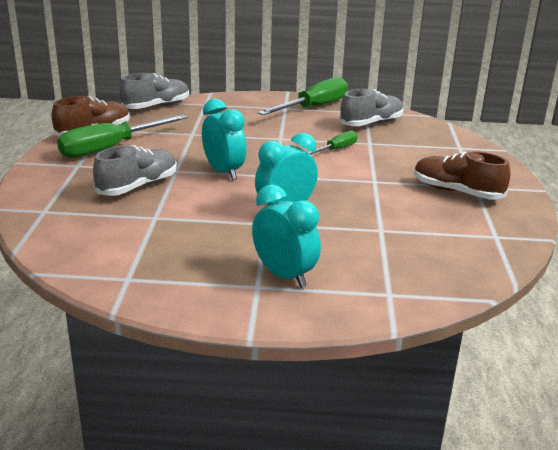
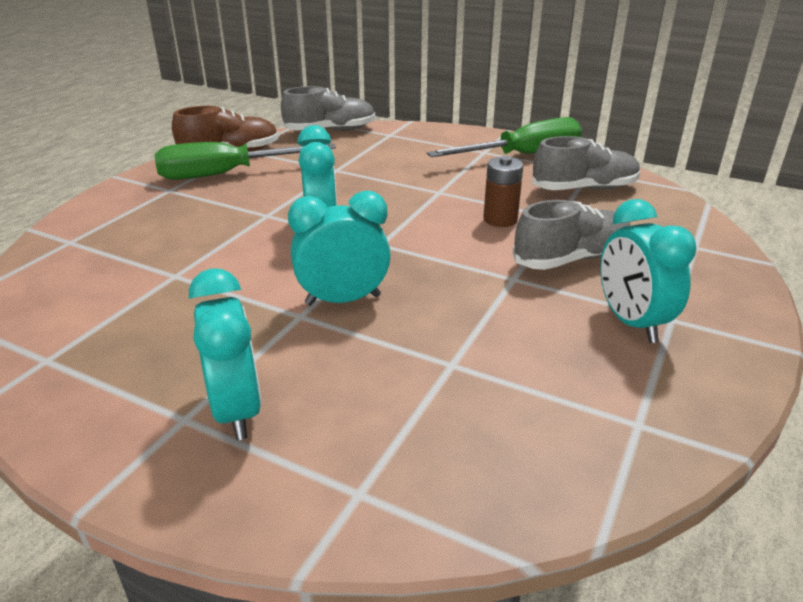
camera: 25 degrees right, 5 degrees up
(138, 186) = (201, 229): grey shoe -> grey shoe (571, 259)
(336, 149) = (500, 219): green screwdriver -> brown battery
(456, 192) = (631, 322): brown shoe -> turquoise clock

